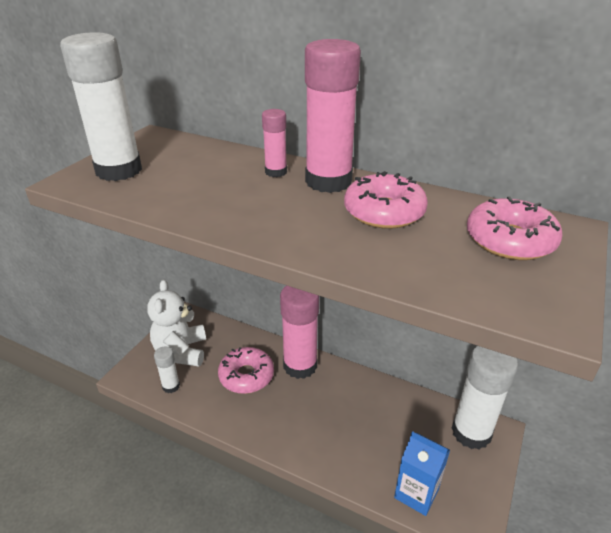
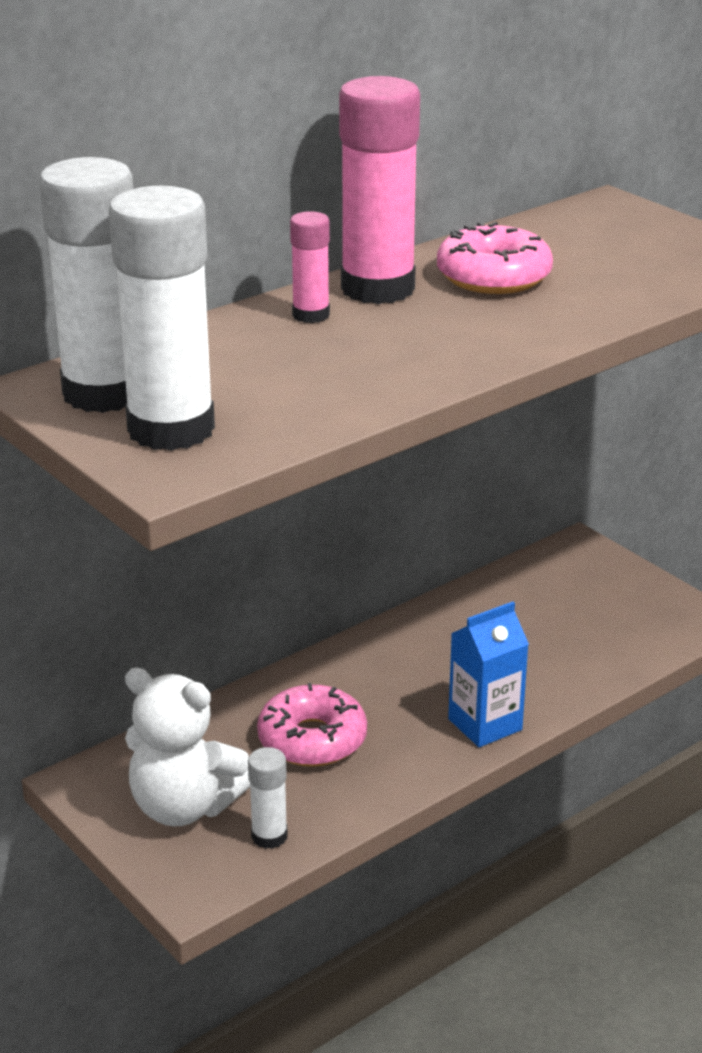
camera: 65 degrees left, 5 degrees down
(300, 365) = (333, 675): pink glue stick -> none
(416, 493) = (634, 644): blue carton -> blue carton (485, 724)
(471, 432) = (569, 566): white glue stick -> white glue stick (104, 393)
(509, 240) = (610, 235): pink donut -> none

